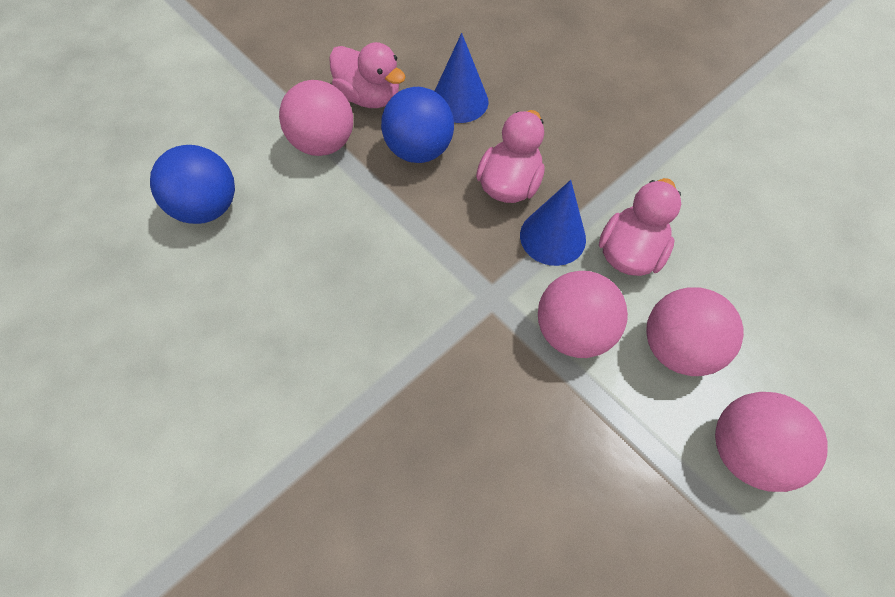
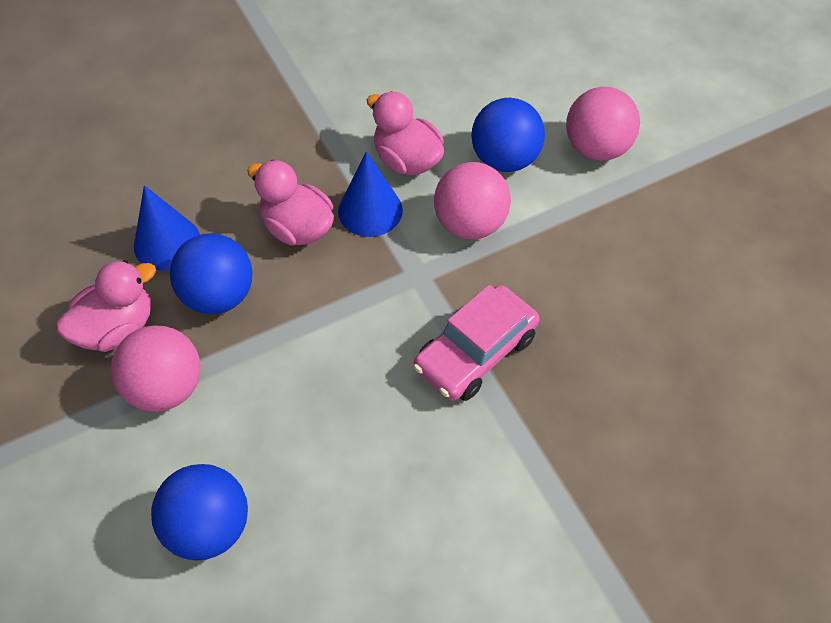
camera: 75 degrees left, 5 degrees down
(416, 371) = (475, 352): none -> pink car
(676, 347) = (504, 159): pink ball -> blue ball

